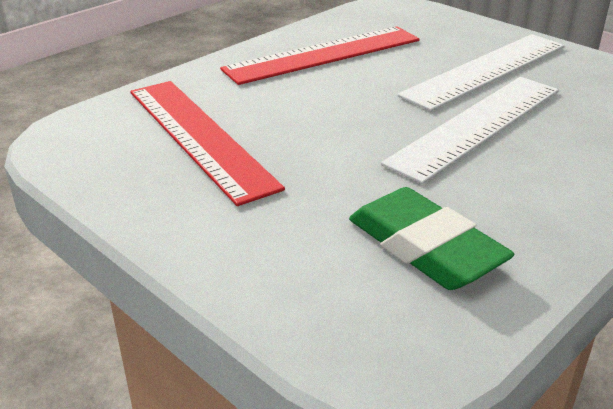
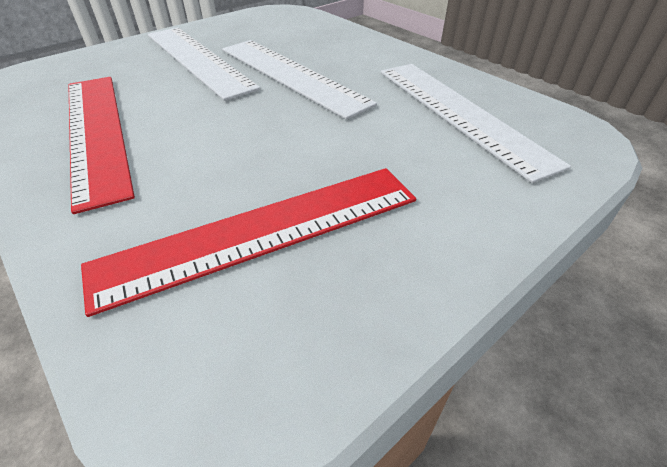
camera: 85 degrees left, 10 degrees up
(425, 247) = (459, 113): green eraser -> white ruler

